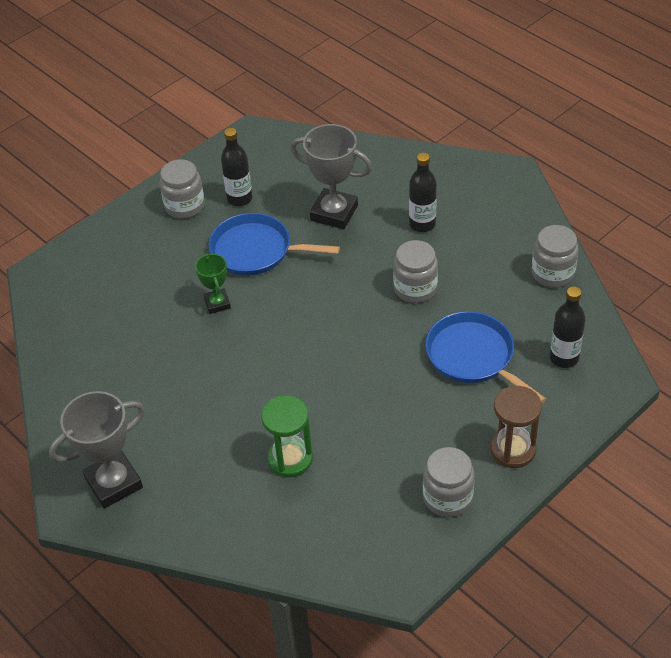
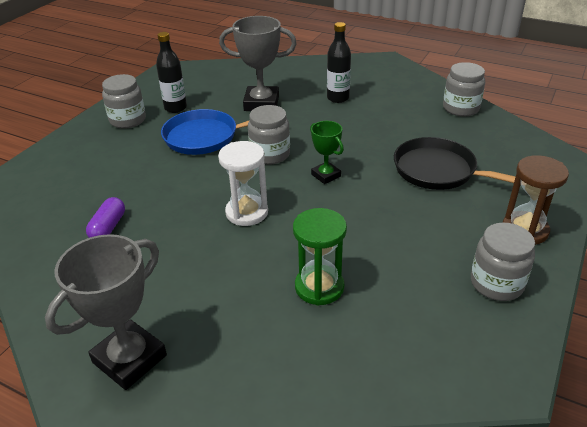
camera: 20 degrees left, 10 degrees down
(130, 346) = (108, 227): none -> purple capsule
(217, 303) = (185, 178): green trophy -> green trophy (326, 175)
(260, 360) = (247, 212): none -> white hourglass
(415, 288) = (358, 136): grey jar -> grey jar (270, 154)
(473, 356) = (438, 171): blue pan -> black pan
(564, 358) = (513, 157): black bottle -> none

